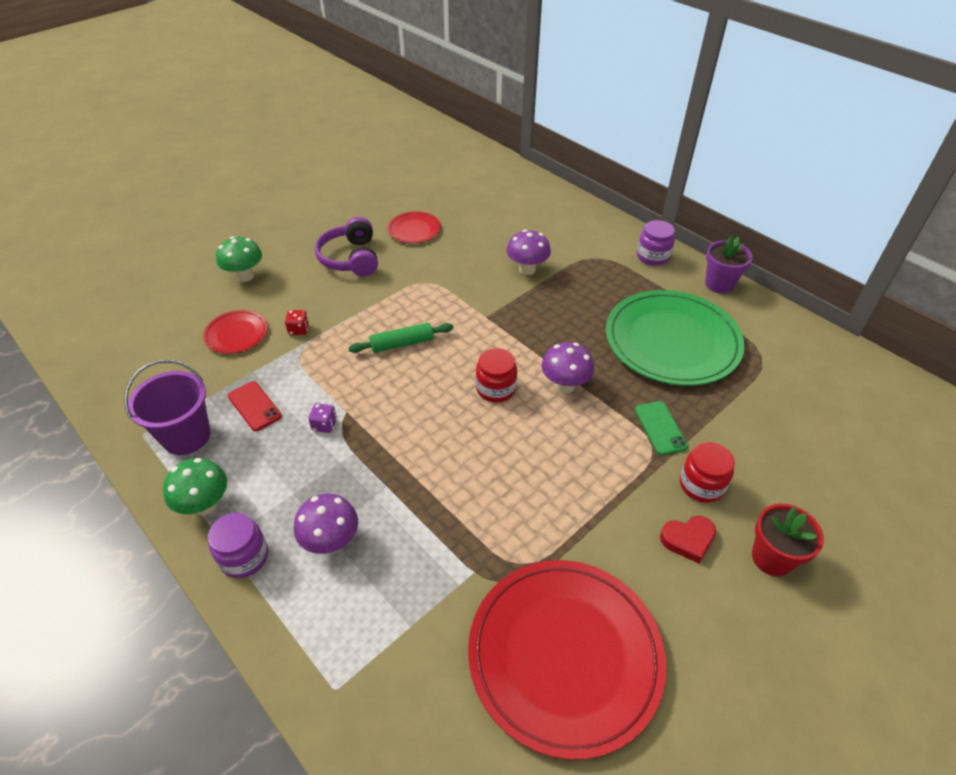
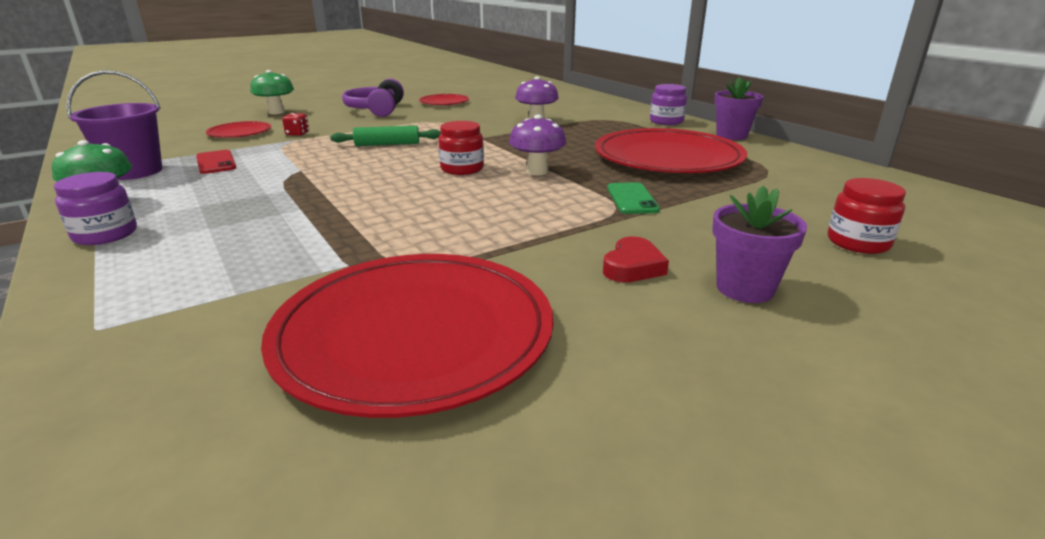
camera: 10 degrees right, 20 degrees down
(324, 425) = (271, 175): purple dice -> none
(331, 541) = (207, 233): purple mushroom -> none
(672, 341) = (667, 158): green plate -> red plate
(688, 540) = (633, 267): red heart -> red heart turned 60 degrees counterclockwise
(701, 485) = (666, 234): red jar -> red jar (858, 242)
(772, 558) = (745, 288): red flower pot -> purple flower pot

